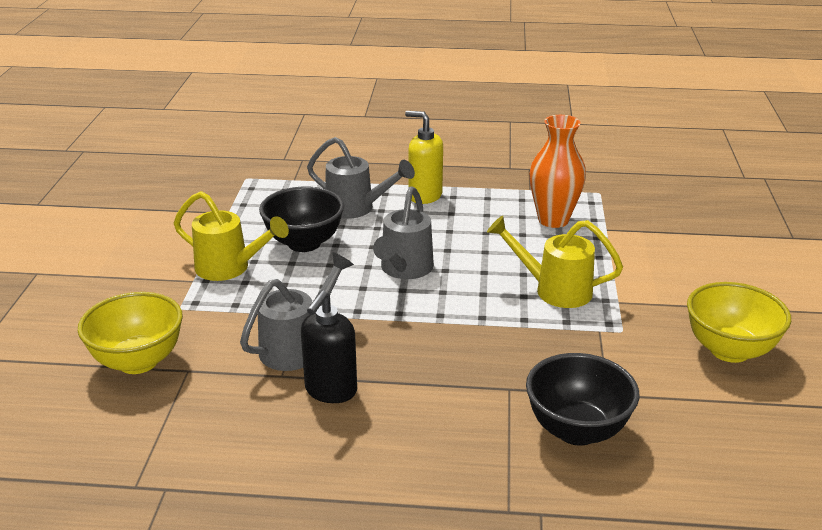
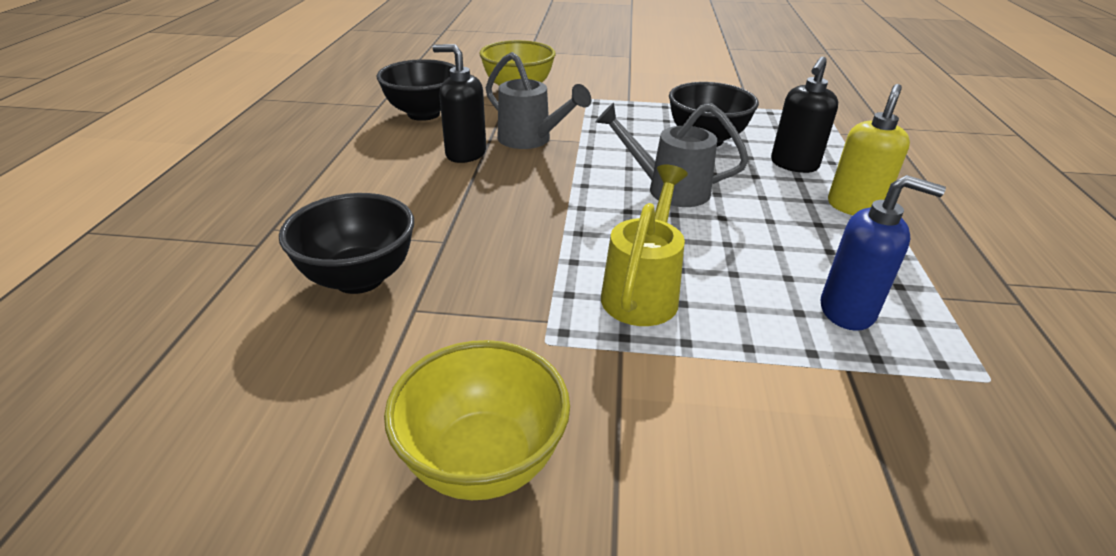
camera: 90 degrees right, 5 degrees up
(206, 438) = (424, 114): none -> black bowl
(229, 268) = (650, 111): yellow watering can -> none
(356, 208) = (794, 165): grey watering can -> black soap dispenser
(553, 220) = (848, 311): orange vase -> blue soap dispenser

